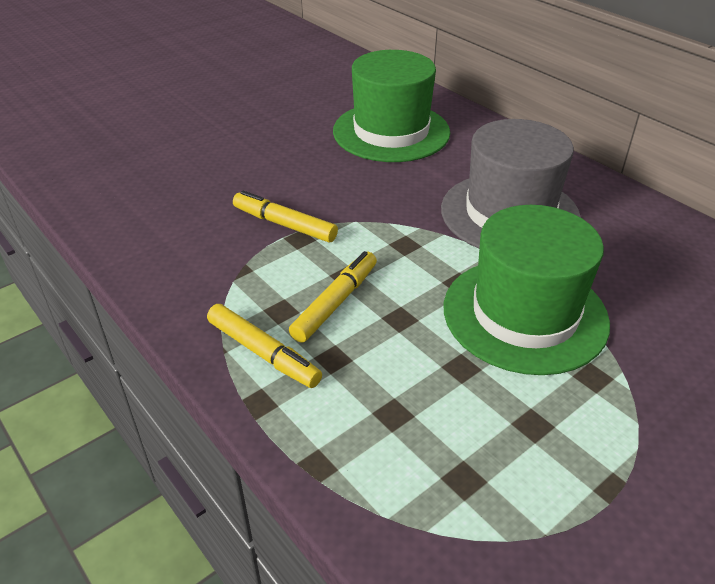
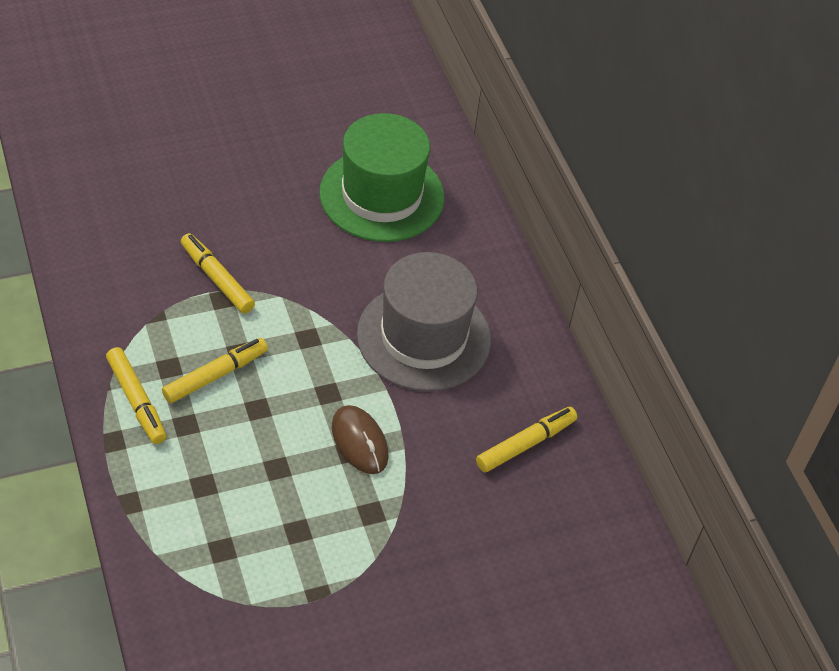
camera: 15 degrees right, 10 degrees up
(525, 314) = (359, 441): green hat -> brown mouse
(676, 266) = (525, 444): none -> yellow marker

